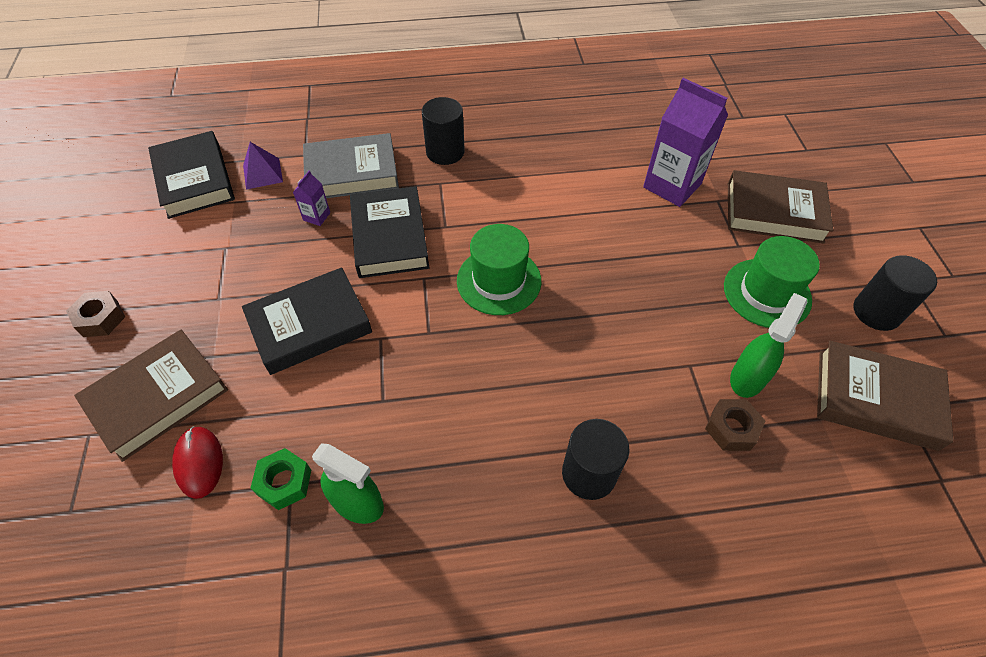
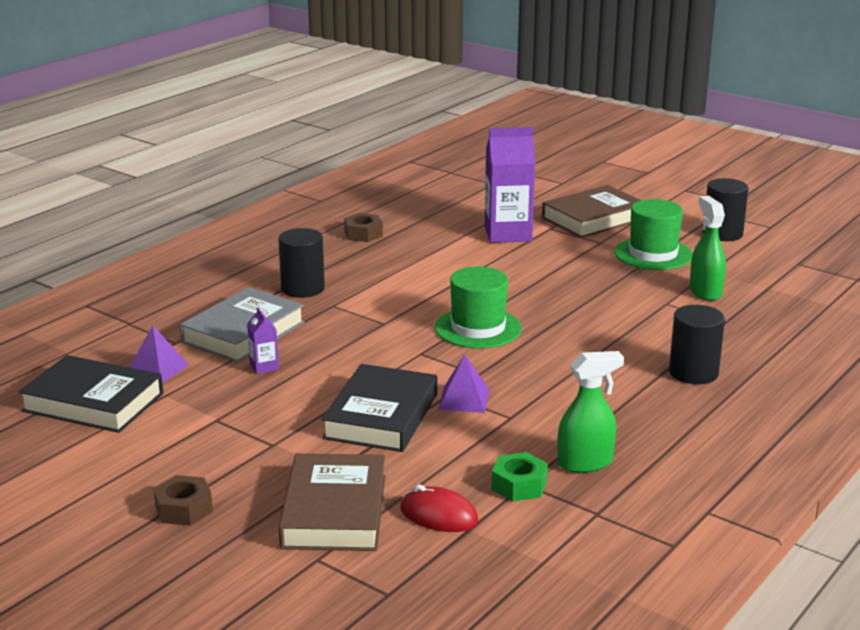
camera: 45 degrees left, 30 degrees down
(381, 353) = (463, 399): none -> purple pyramid
(390, 237) = (351, 348): black book -> none
(731, 428) = (733, 315): brown nut -> brown nut (363, 234)
(876, 399) = (780, 266): brown book -> none

